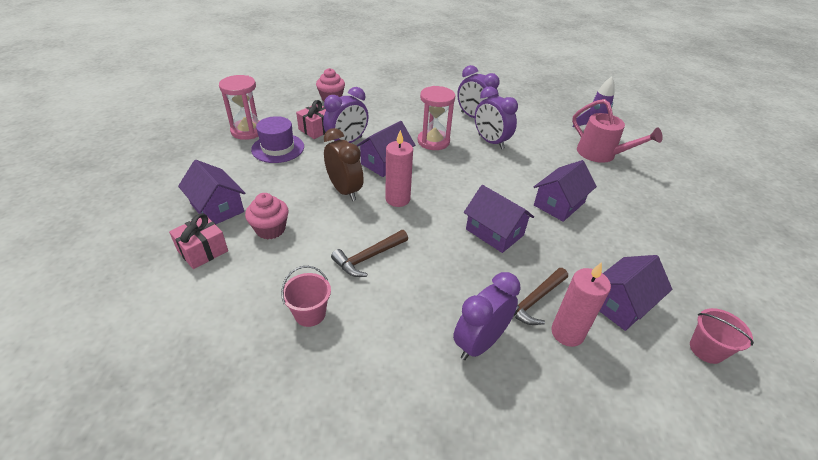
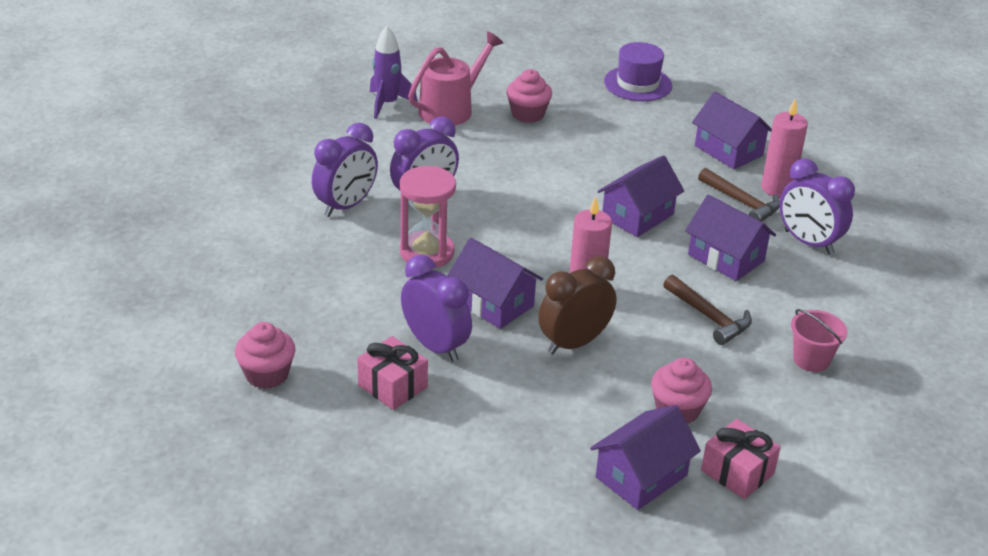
camera: 90 degrees left, 5 degrees down
(247, 131) = (402, 479): pink hourglass -> none
(278, 148) = (461, 429): purple hat -> purple hat (638, 84)
(559, 204) = (571, 160): purple house -> purple house (726, 258)
(614, 187) = (528, 114): none -> pink cupcake
(706, 349) = (769, 118): pink bucket -> none

